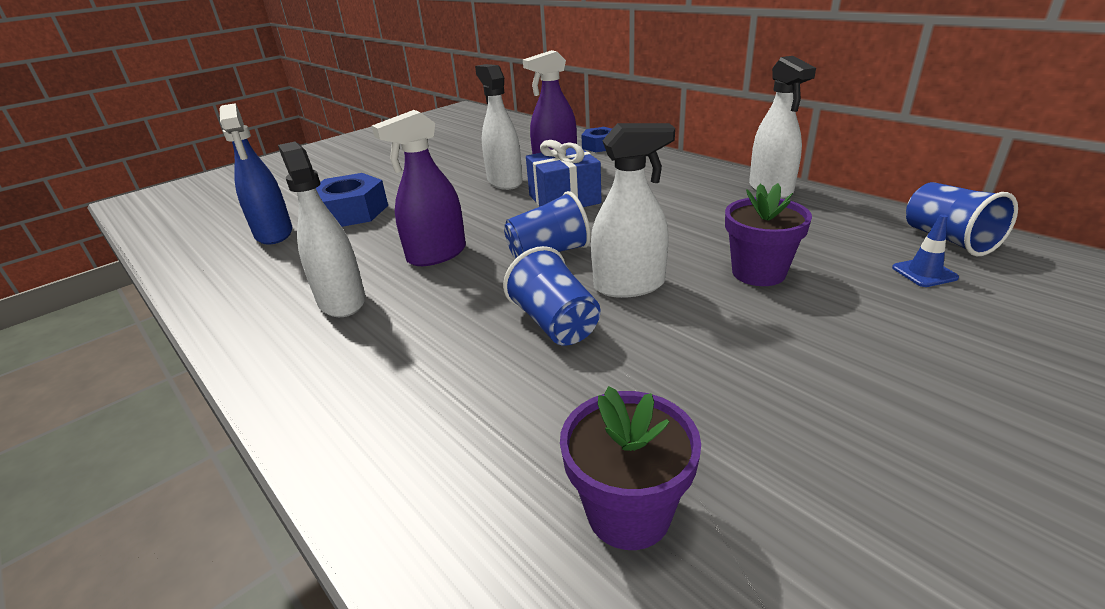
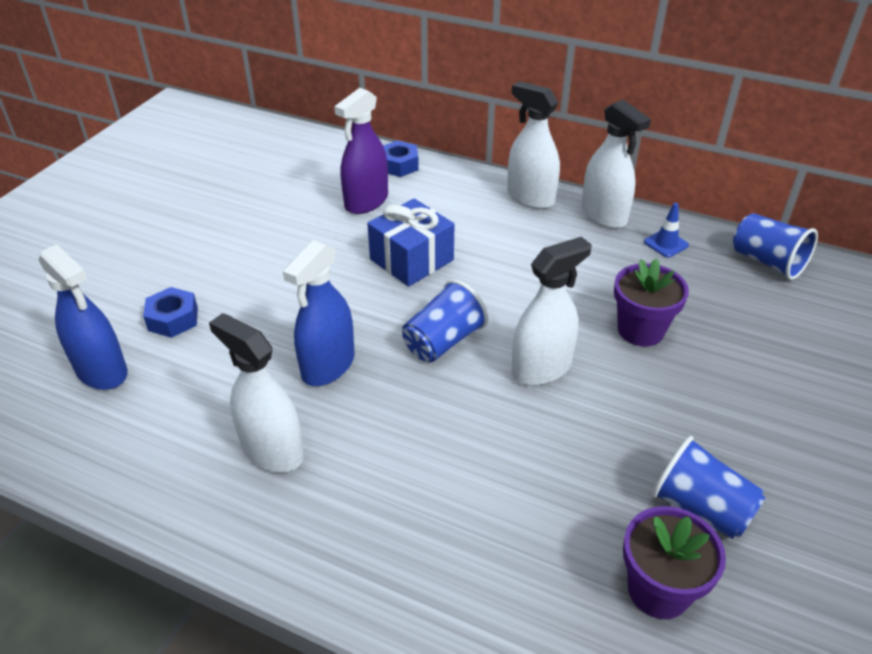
camera: 25 degrees left, 10 degrees up
(350, 212) = (173, 319): blue nut -> blue nut, size x0.61
(437, 254) = (328, 366): purple spray bottle -> blue spray bottle
(504, 182) = (327, 240): white spray bottle -> white spray bottle (530, 198)
(555, 323) = (502, 428): blue cup -> blue cup (700, 508)
(924, 273) = (762, 305): blue traffic cone -> blue traffic cone (666, 244)

